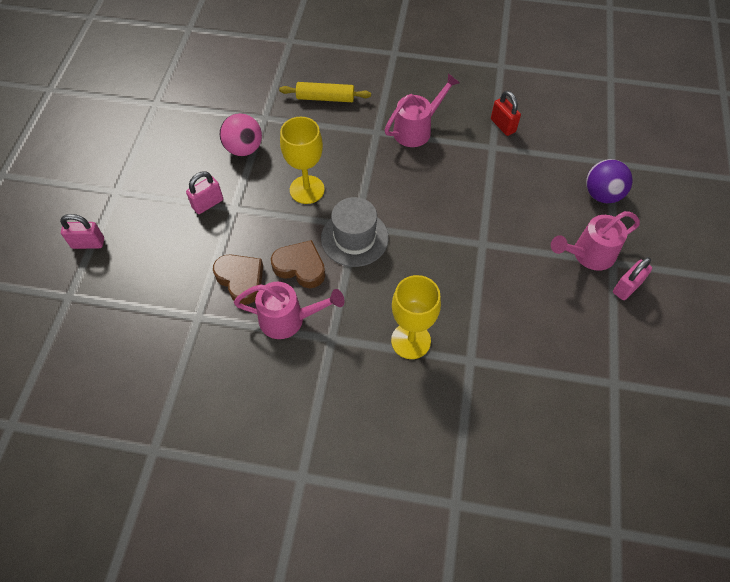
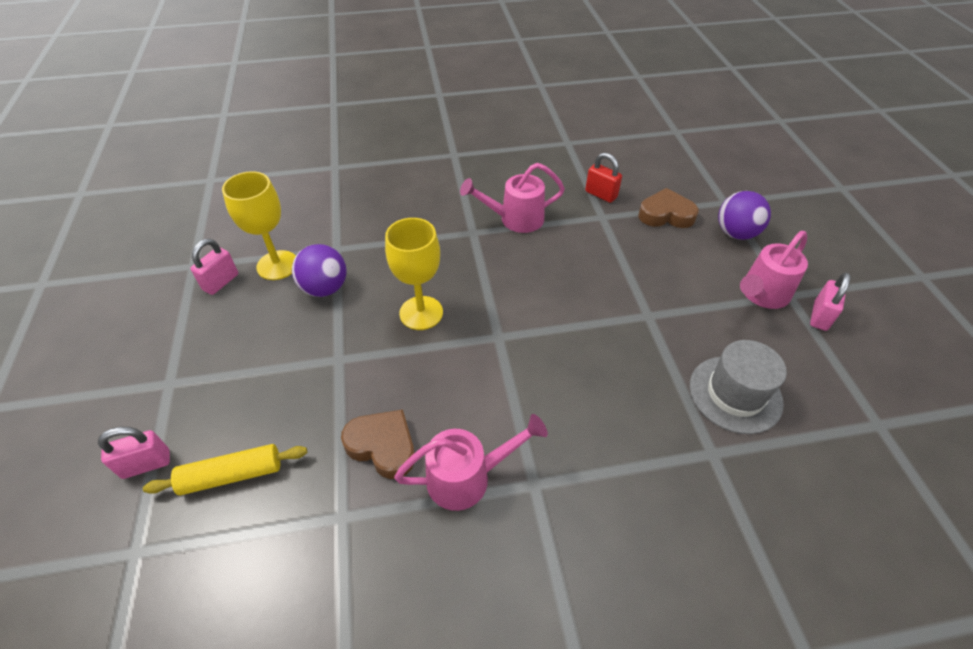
camera: 20 degrees left, 10 degrees down
(208, 203) = (302, 363): pink padlock -> pink padlock (221, 282)
(244, 149) = (325, 288): pink ball -> purple ball
(300, 267) = (453, 405): brown heart -> brown heart (666, 214)
(325, 98) = (399, 213): yellow rolling pin -> yellow rolling pin (232, 475)
(354, 238) = (503, 351): grey hat -> grey hat (735, 394)
(410, 341) = (631, 453): yellow goblet -> yellow goblet (277, 265)
(417, 129) = (515, 219): pink watering can -> pink watering can turned 135 degrees counterclockwise

